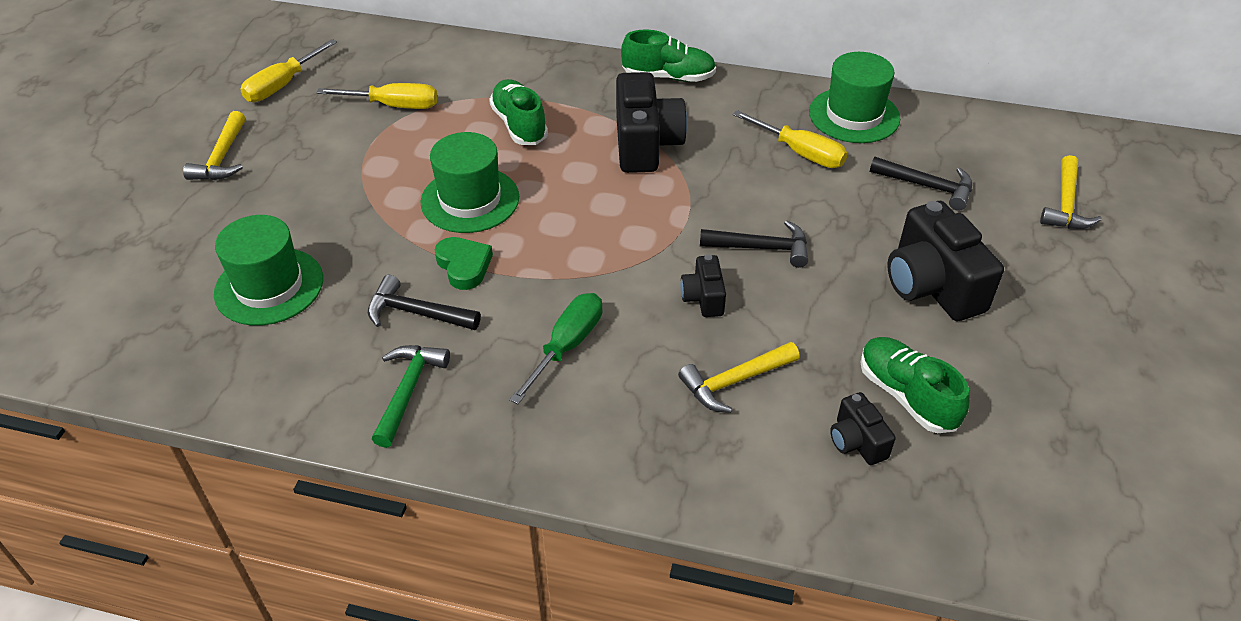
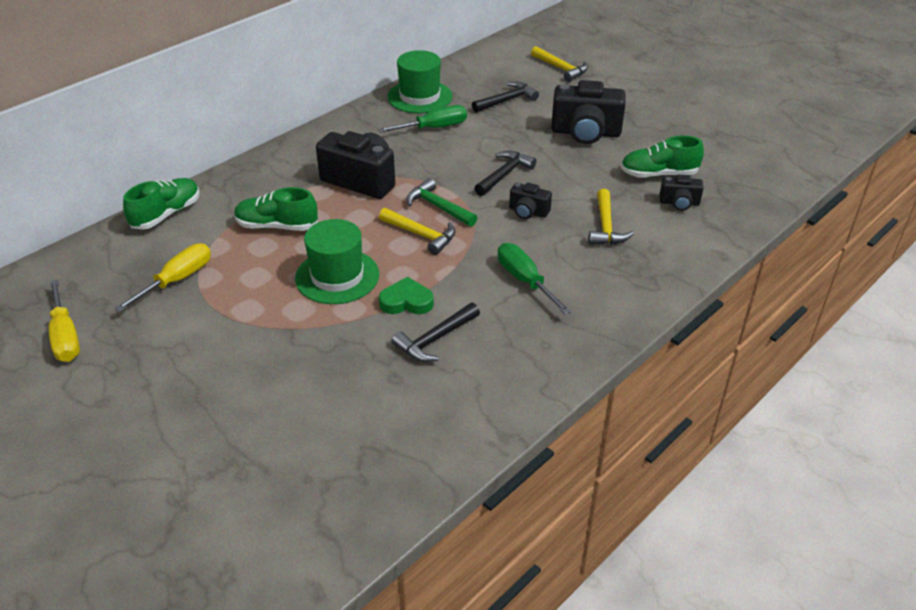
camera: 60 degrees left, 5 degrees down
(222, 158) = (129, 402): yellow hammer -> yellow hammer (421, 235)
(269, 286) = (333, 412): green hat -> none
(408, 390) = (509, 366): green hammer -> green hammer (438, 207)
(668, 77) = (300, 145): green shoe -> green shoe (166, 214)
(800, 153) = (433, 128): yellow screwdriver -> green screwdriver

